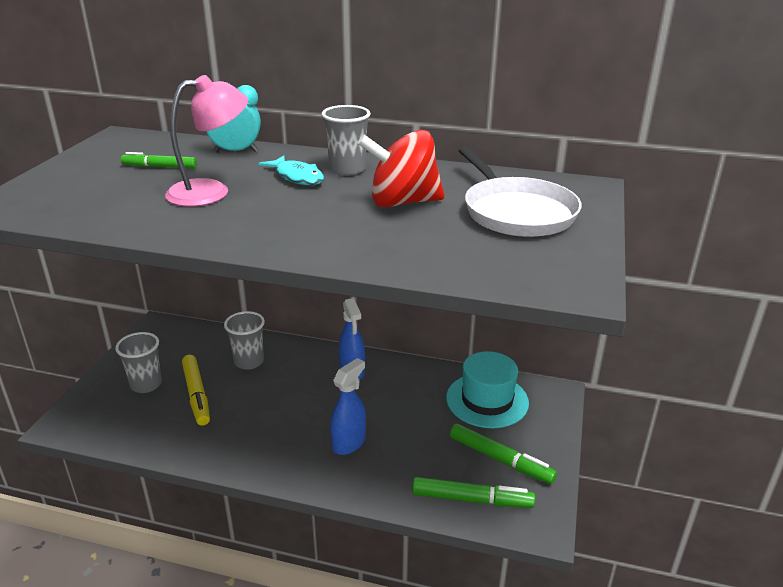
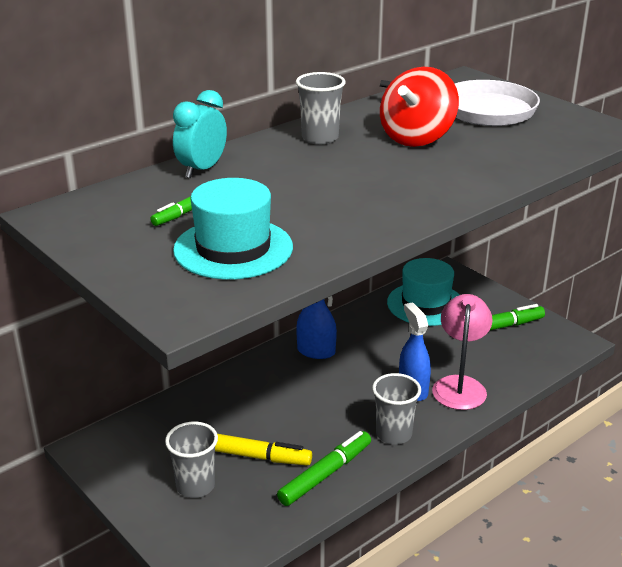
camera: 55 degrees left, 0 degrees up
(108, 195) = (233, 248): none -> turquoise hat
(211, 192) = (292, 201): pink lamp -> pink lamp (459, 385)
(249, 361) = (233, 405): grey cup -> grey cup (394, 434)
(297, 177) = (308, 160): turquoise fish -> none
(472, 499) = (527, 358): green marker -> green marker (325, 474)

